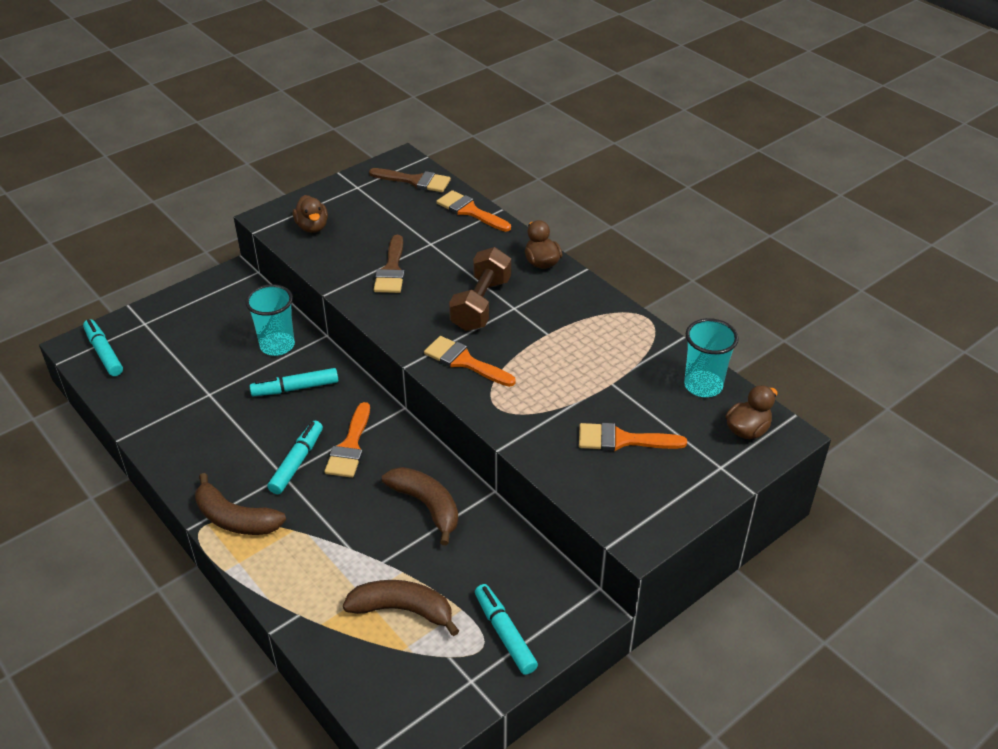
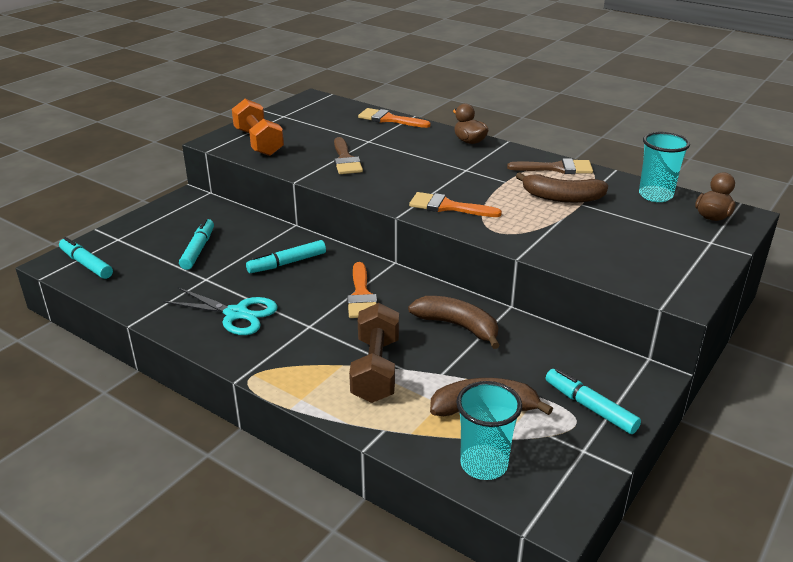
camera: 15 degrees left, 10 degrees down
(221, 446) = (237, 314): none -> turquoise scissors
(235, 519) = (279, 366): brown banana -> brown banana (561, 198)
(277, 345) = (254, 237): turquoise cup -> turquoise cup (484, 464)
(296, 462) = (317, 314): turquoise marker -> turquoise marker (198, 250)
(312, 227) = (258, 142): brown duck -> orange dumbbell
(415, 181) = (331, 107): brown brush -> brown brush (556, 168)
(481, 304) = (437, 171): brown dumbbell -> brown dumbbell (376, 369)
(622, 440) = (618, 237): orange brush -> none

